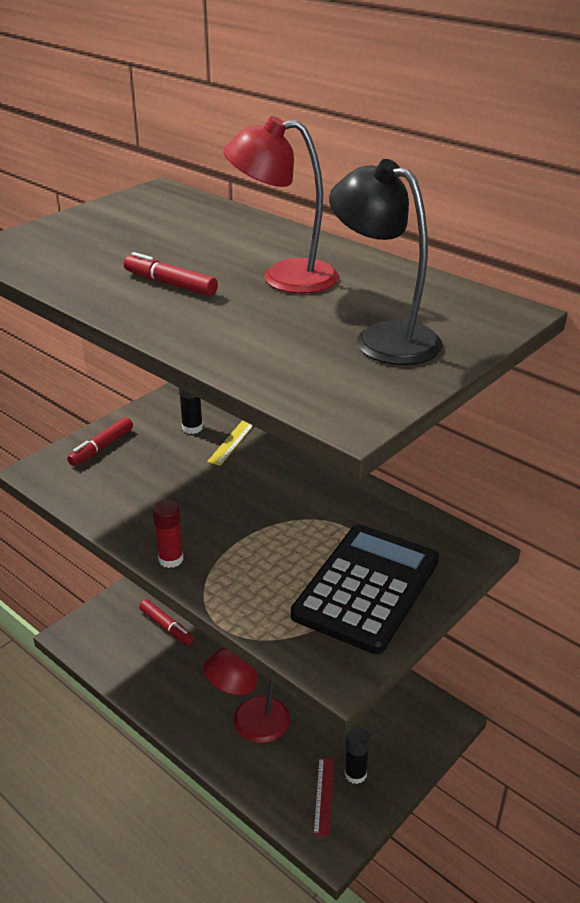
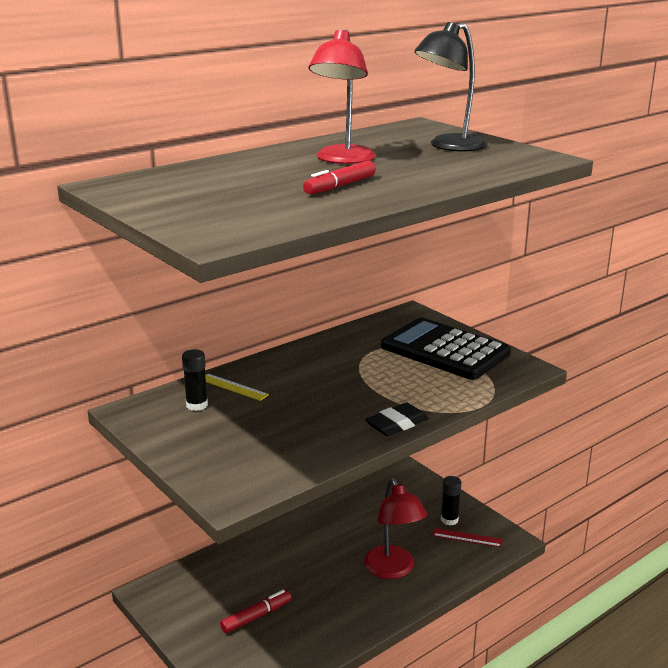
camera: 80 degrees left, 10 degrees down
(102, 447) = (204, 457): red marker -> none
(171, 559) = (397, 424): red glue stick -> black eraser

